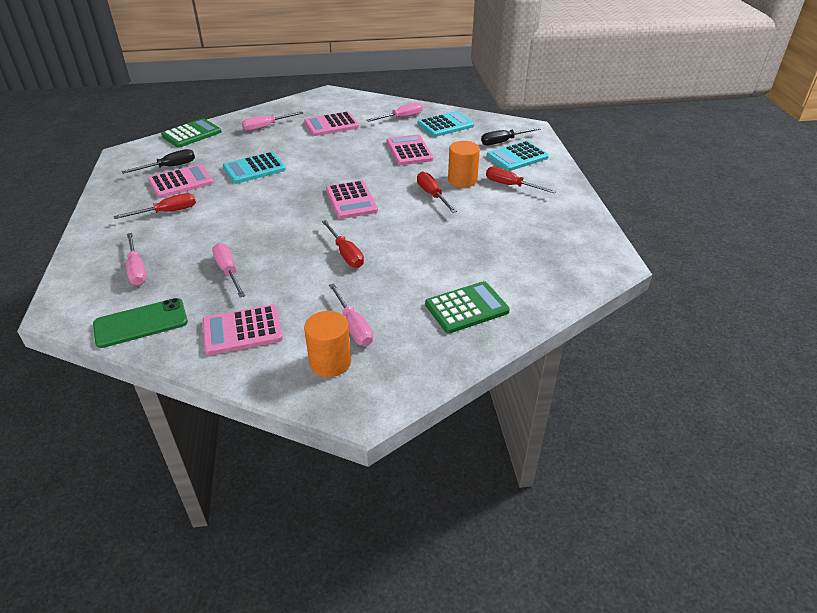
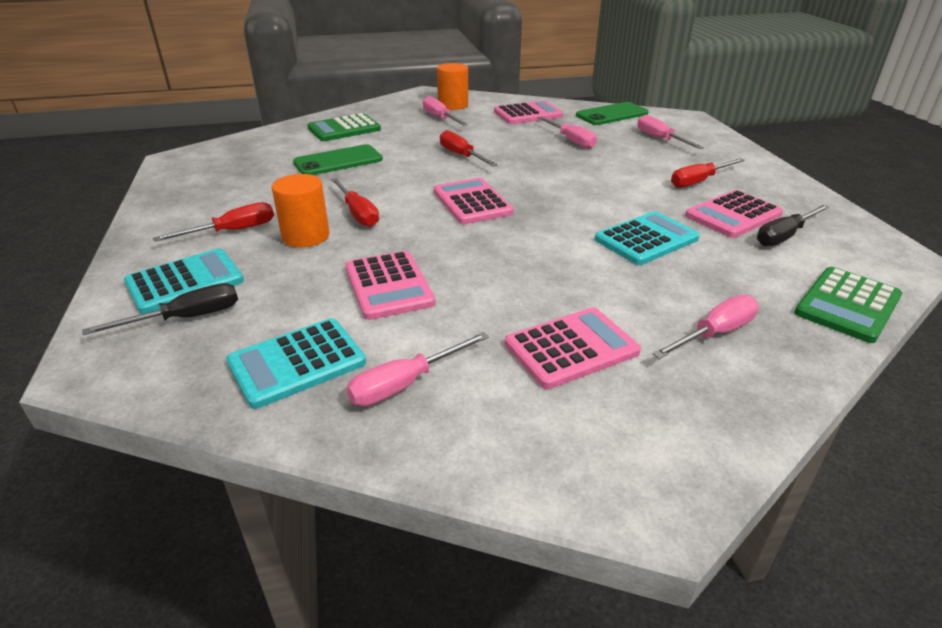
camera: 175 degrees right, 5 degrees down
(459, 251) = (338, 161): none -> green phone
(511, 185) = (233, 231): red screwdriver -> red screwdriver turned 60 degrees counterclockwise

